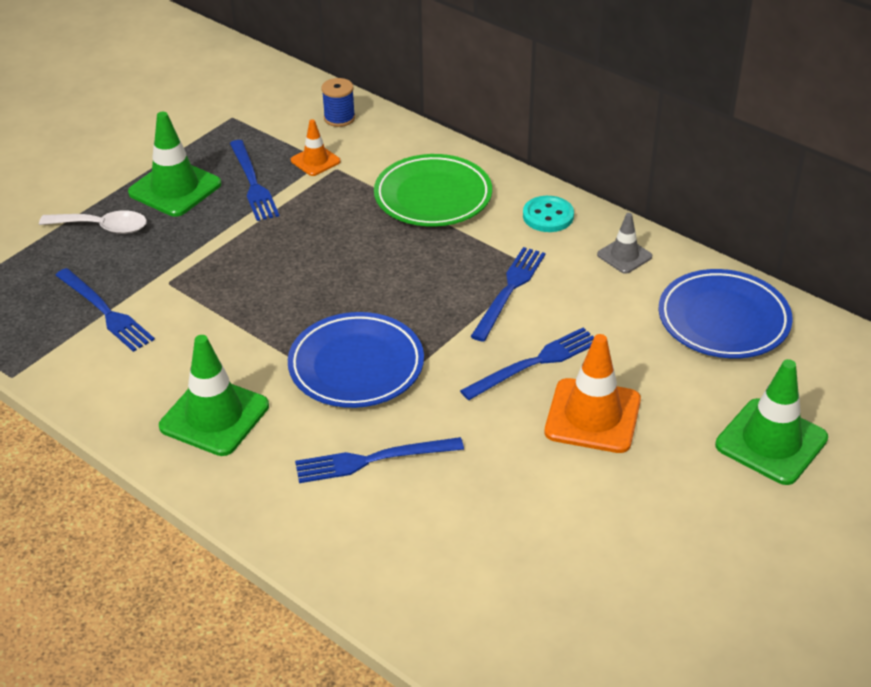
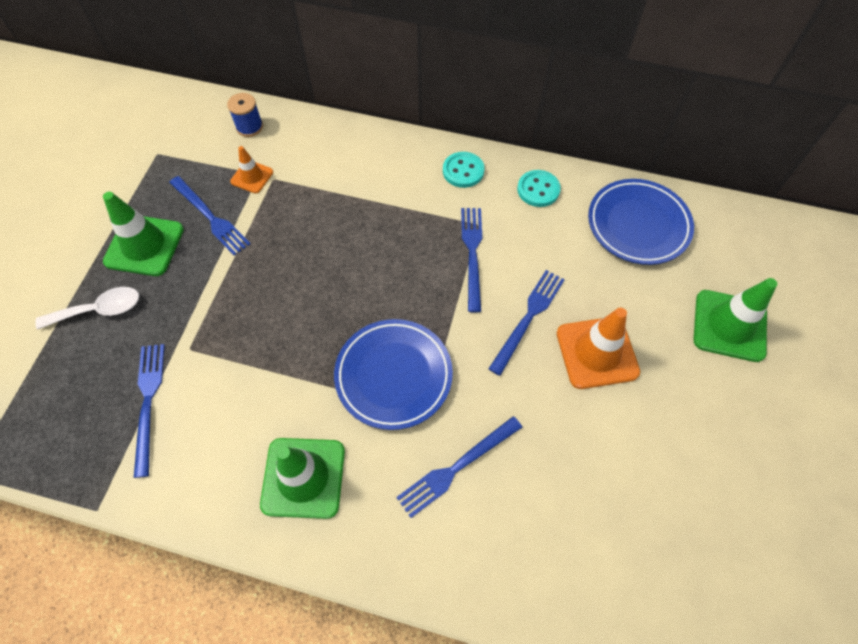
camera: 25 degrees left, 20 degrees up
(105, 312) = (148, 402): blue fork -> blue fork turned 120 degrees counterclockwise
(433, 196) = (366, 181): green plate -> none
(624, 256) = (538, 189): grey traffic cone -> turquoise button

